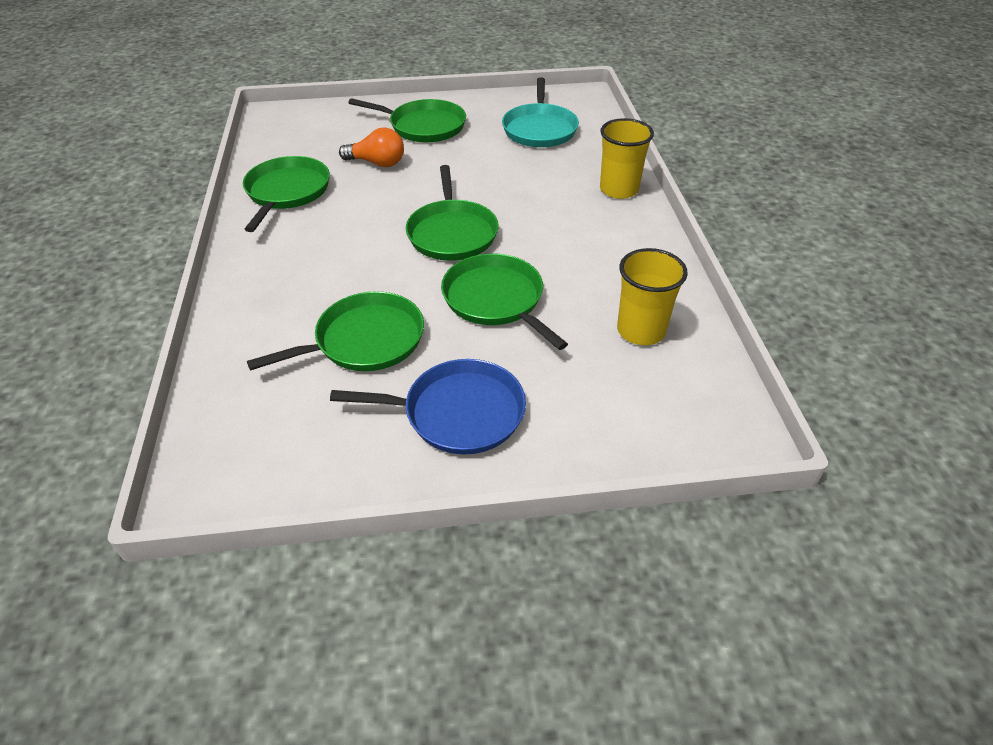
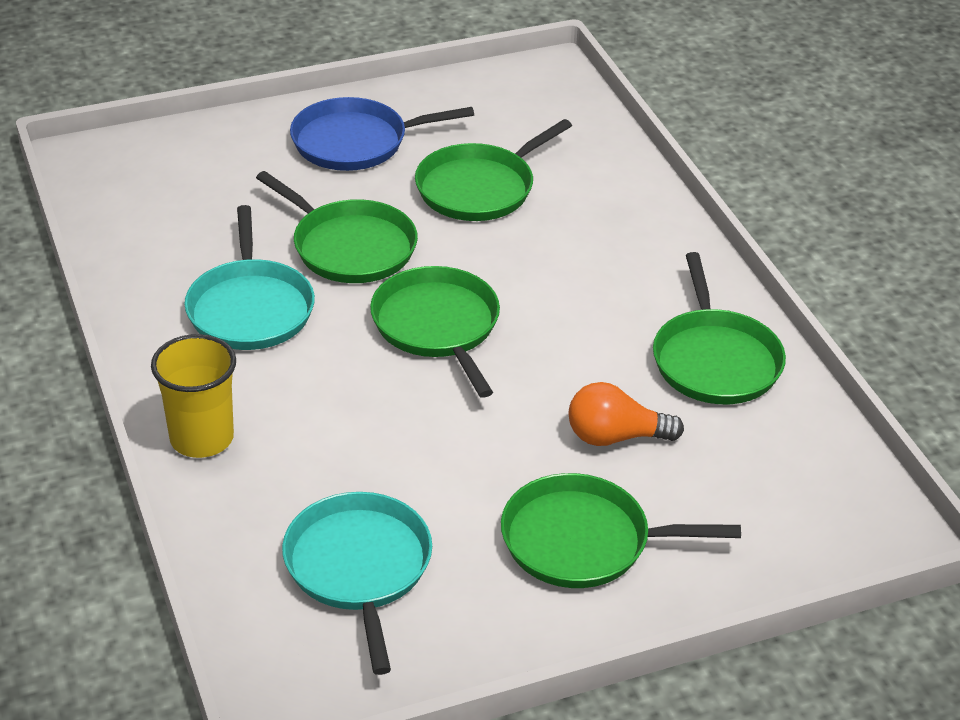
camera: 165 degrees right, 5 degrees down
(582, 262) = (250, 308): none -> turquoise pan
(641, 330) = (175, 235): yellow cup -> none

